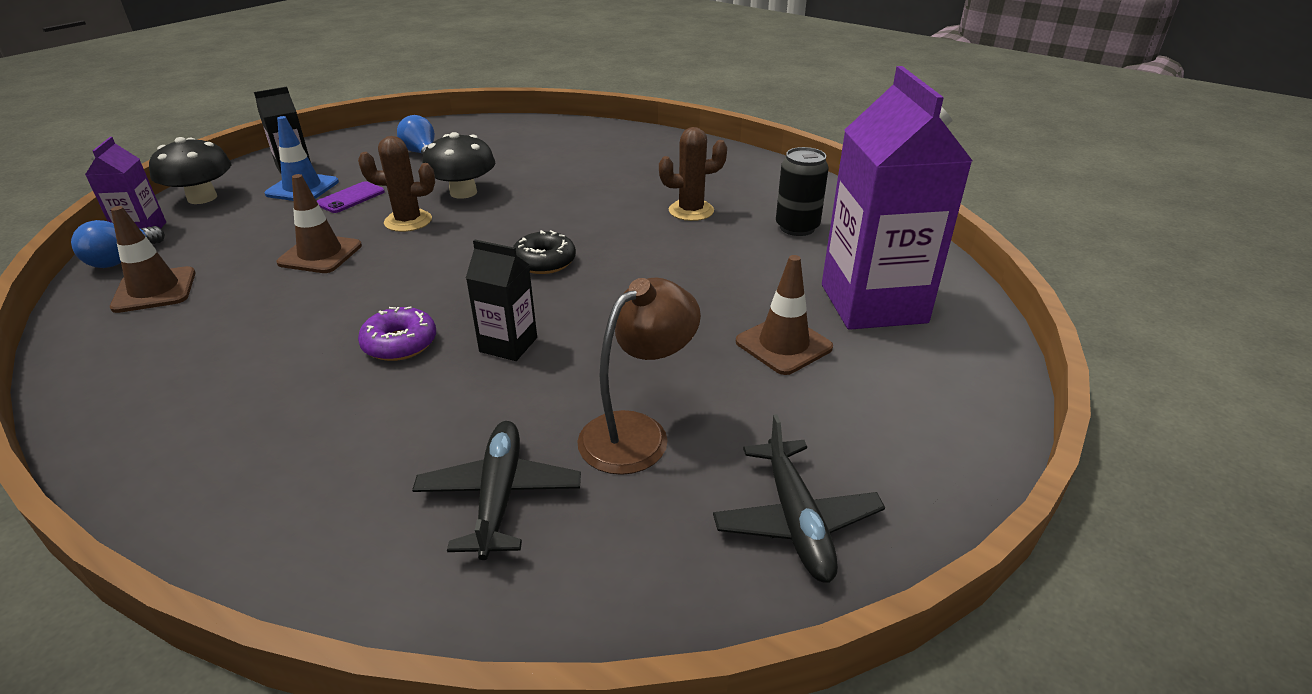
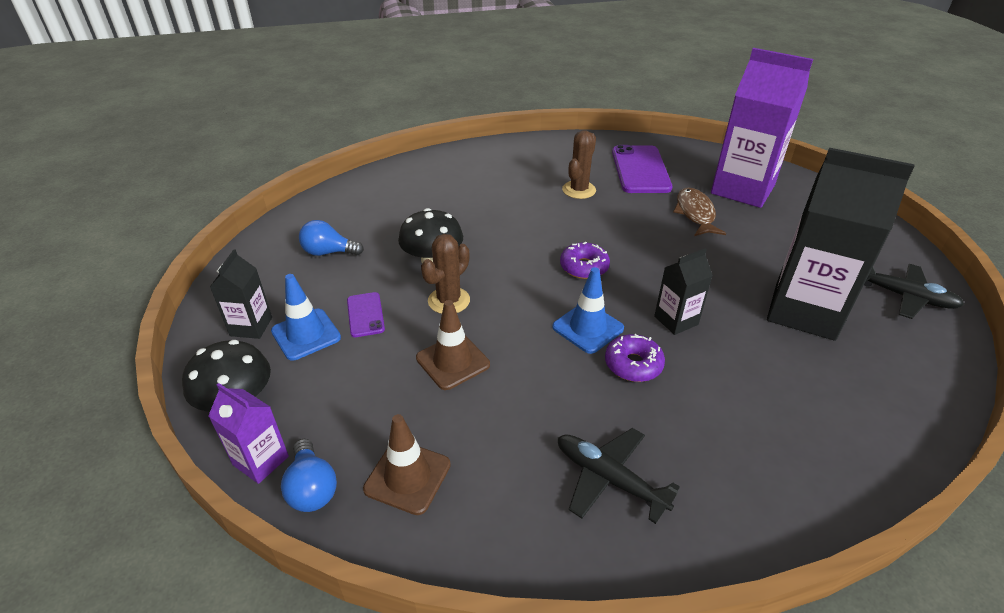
camera: 50 degrees left, 5 degrees up
(438, 299) = (588, 328): none -> blue traffic cone
(499, 496) = (831, 381): black plane -> black plane (609, 478)
(544, 262) = (584, 267): black donut -> purple donut
(637, 432) = (804, 311): brown lamp -> black carton
(755, 290) = (695, 213): none -> brown fish
(783, 345) = (758, 232): brown traffic cone -> none
(797, 227) = (640, 170): black can -> purple phone

